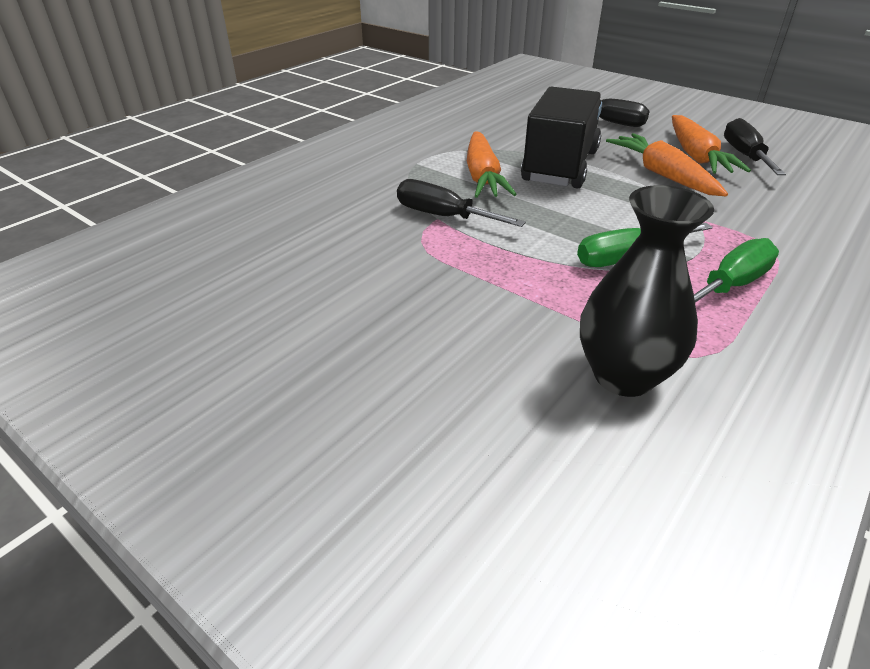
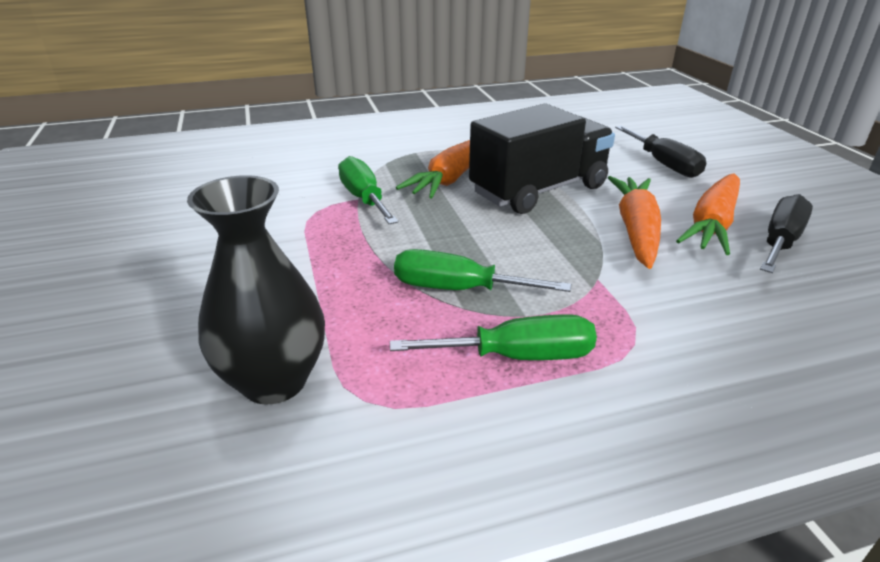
camera: 35 degrees right, 5 degrees down
(443, 216) = (364, 198): black screwdriver -> green screwdriver

